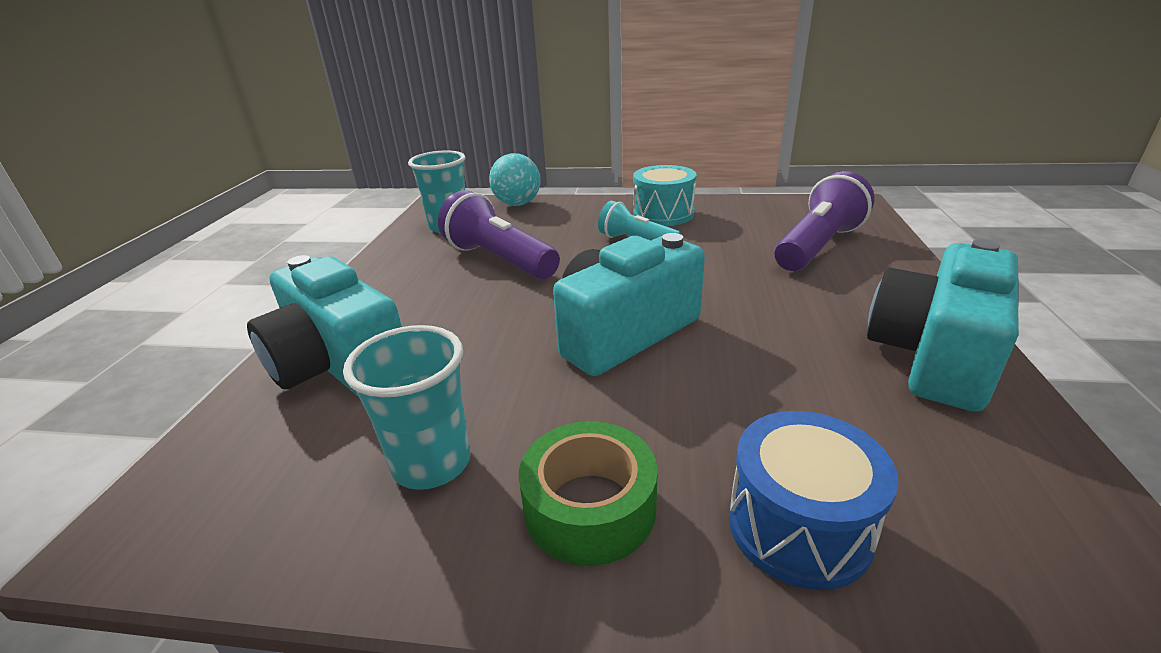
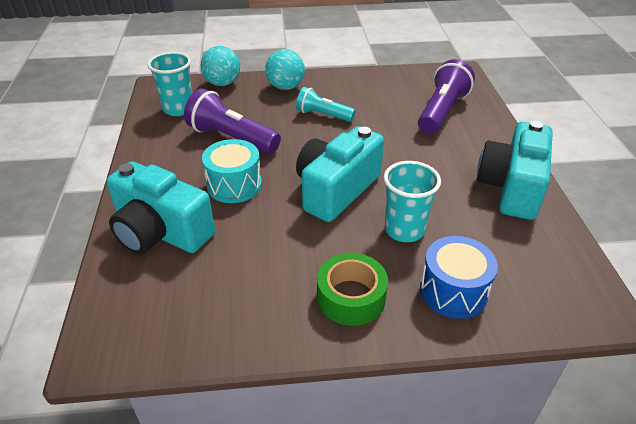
camera: 15 degrees left, 10 degrees up
(432, 463) = (255, 287): turquoise cup -> turquoise cup (404, 230)
(596, 211) = (285, 87): none -> turquoise ball
(663, 214) = (335, 88): turquoise drum -> turquoise drum (234, 185)

